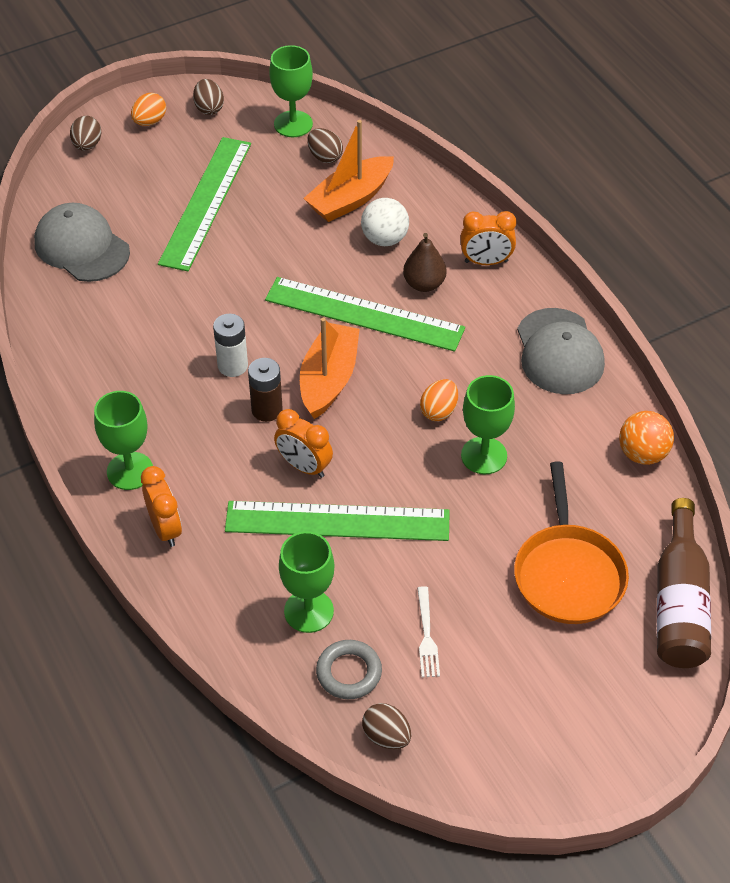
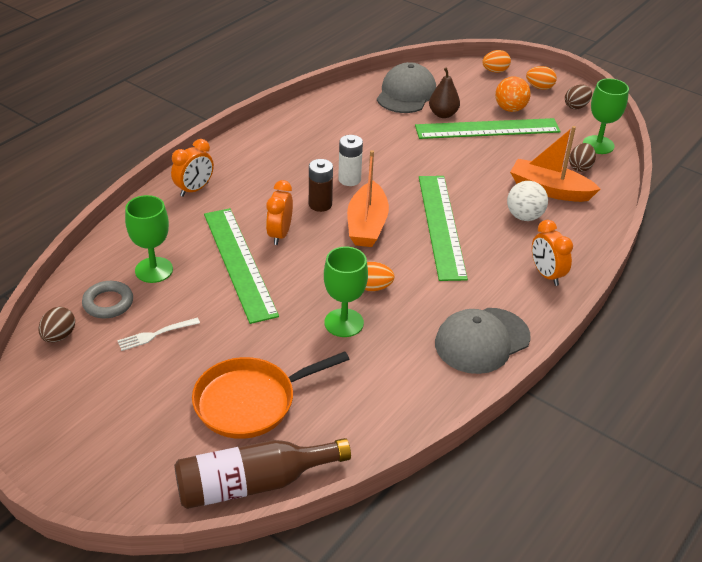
camera: 65 degrees right, 10 degrees down
(87, 145) = (495, 71): brown egg -> orange egg
(130, 471) = (233, 163): green goblet -> none
(329, 379) = (367, 225): orange boat -> orange boat turned 105 degrees clockwise
(424, 284) = (495, 247): brown pear -> brown pear (443, 114)
(642, 454) = (404, 420): orange ball -> orange ball (510, 109)

